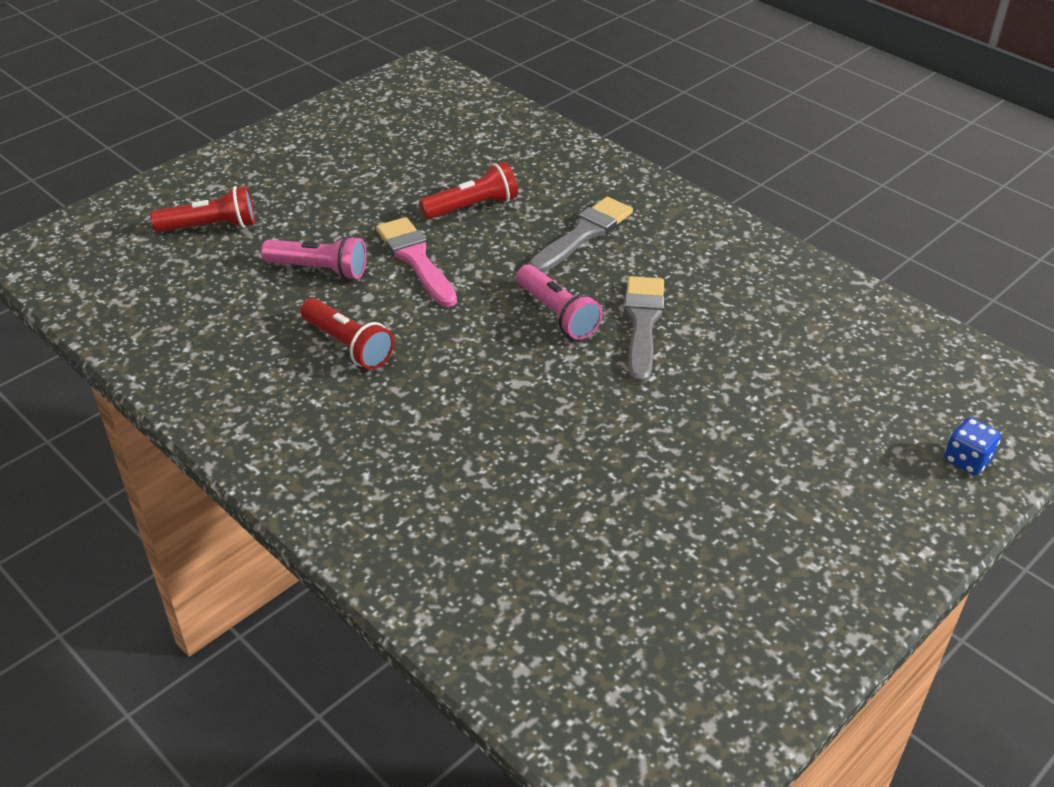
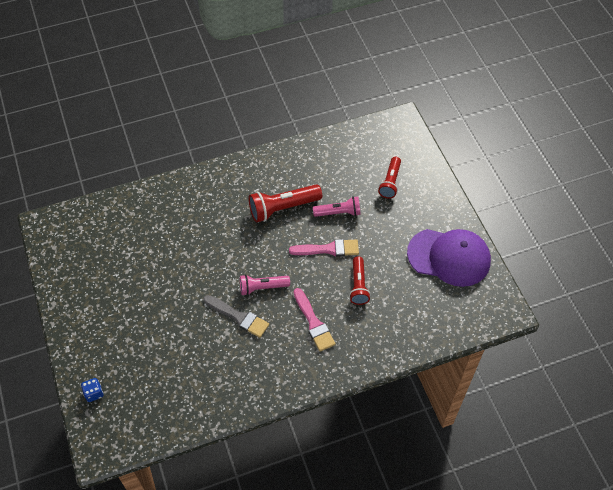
camera: 115 degrees right, 15 degrees up
(319, 269) = (338, 212): pink flashlight -> pink flashlight turned 135 degrees counterclockwise
(348, 345) = (282, 208): red flashlight -> red flashlight, size x1.53
(352, 133) = (449, 257): none -> purple cap
(583, 234) = (313, 323): grey brush -> pink brush

